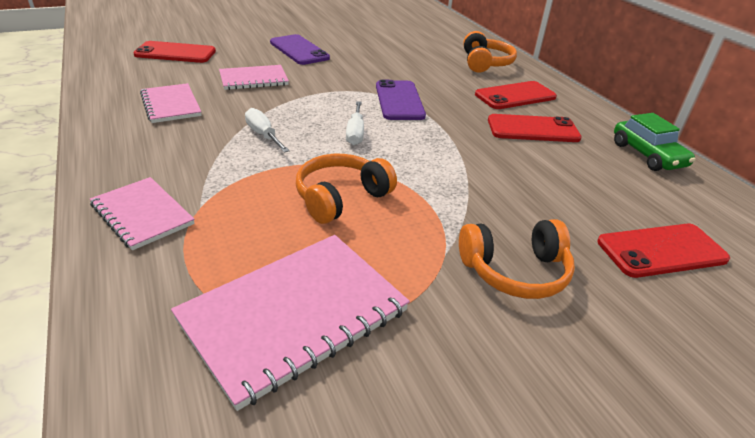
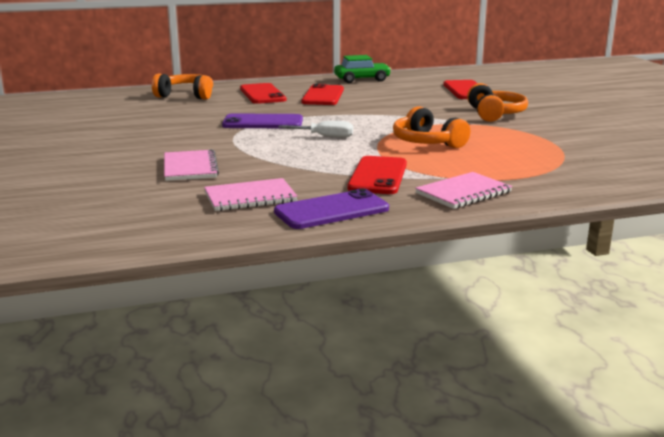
camera: 80 degrees left, 15 degrees down
(175, 53) = (76, 205): red phone -> red phone (378, 176)
(263, 135) = (326, 162): white screwdriver -> none
(294, 315) = (553, 153): pink notebook -> none
(299, 50) = (107, 151): purple phone -> purple phone (331, 210)

